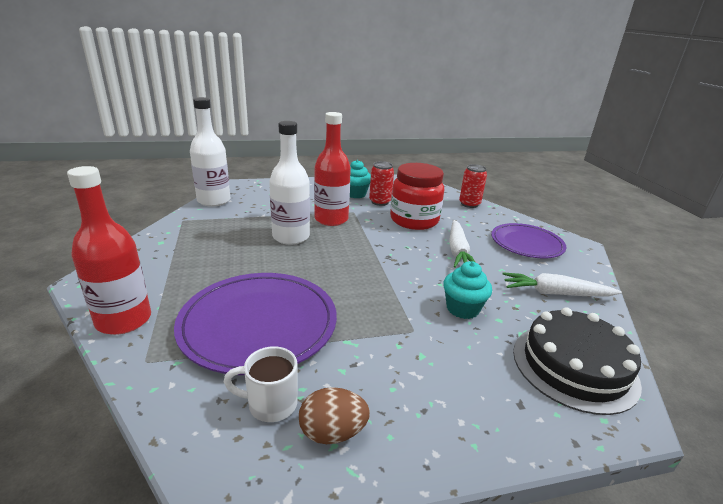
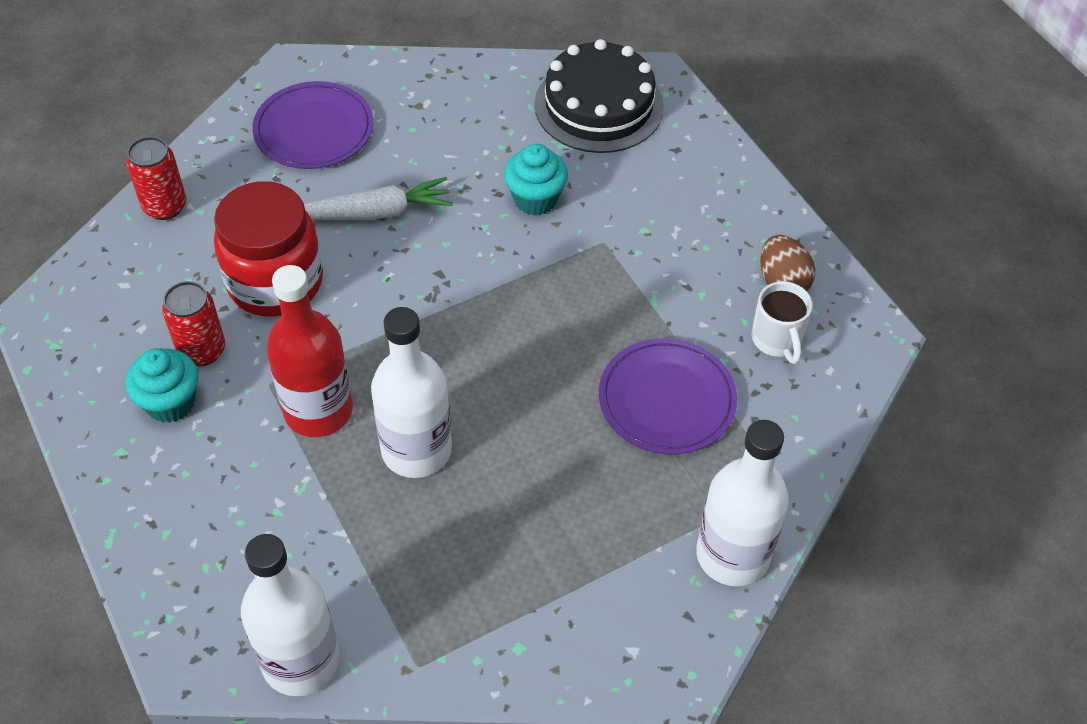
camera: 105 degrees left, 25 degrees up
(124, 320) = (732, 555): red bottle -> white bottle
(258, 324) = (667, 399): purple plate -> purple plate, size x0.65
(555, 293) = (456, 108): white carrot -> none

